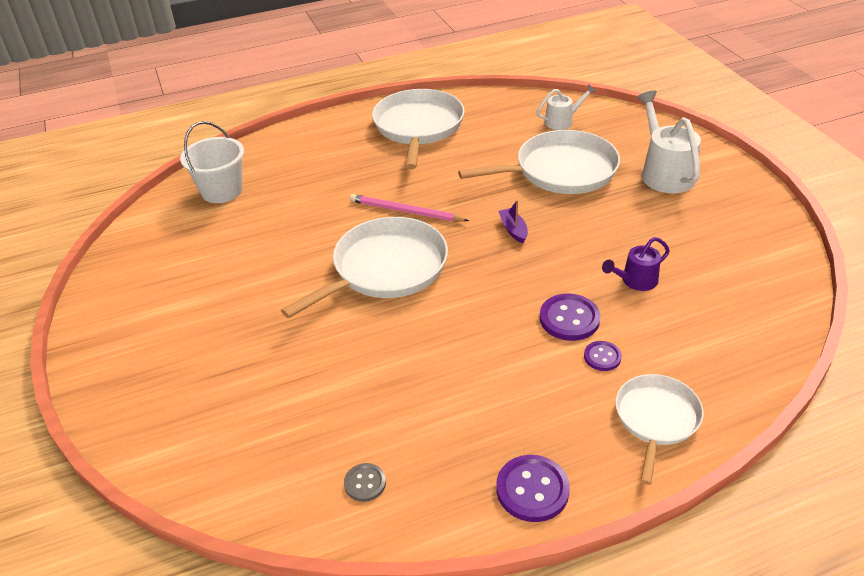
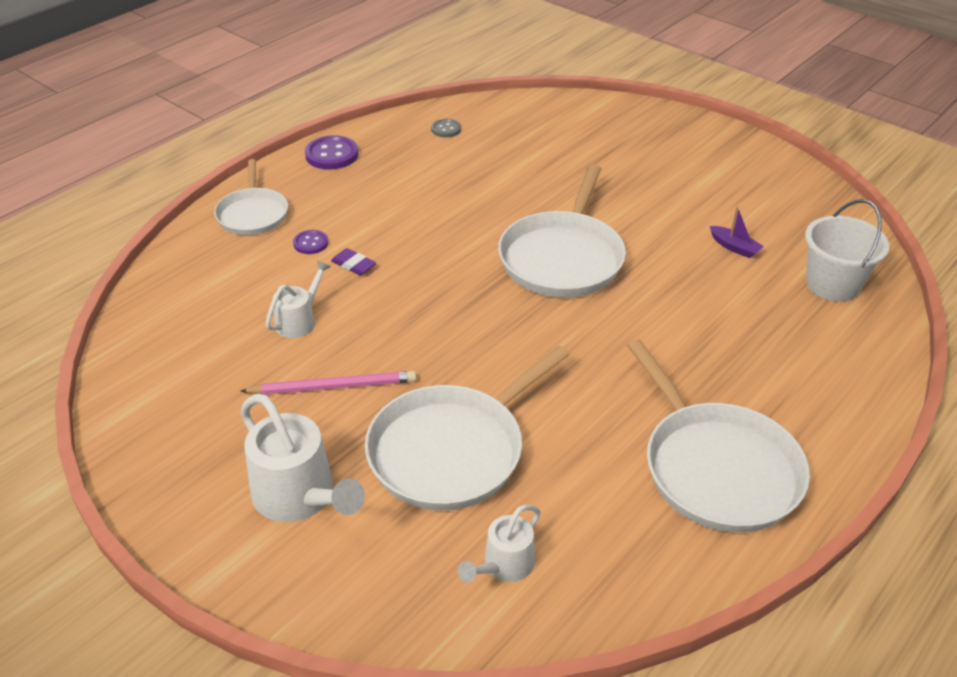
camera: 150 degrees right, 0 degrees up
(405, 211) = (602, 324): pink pencil -> pink pencil (333, 387)
(513, 230) = (461, 339): purple boat -> purple boat (734, 247)
(569, 319) = (353, 265): purple button -> purple eraser
(635, 281) = (299, 320): purple watering can -> white watering can

